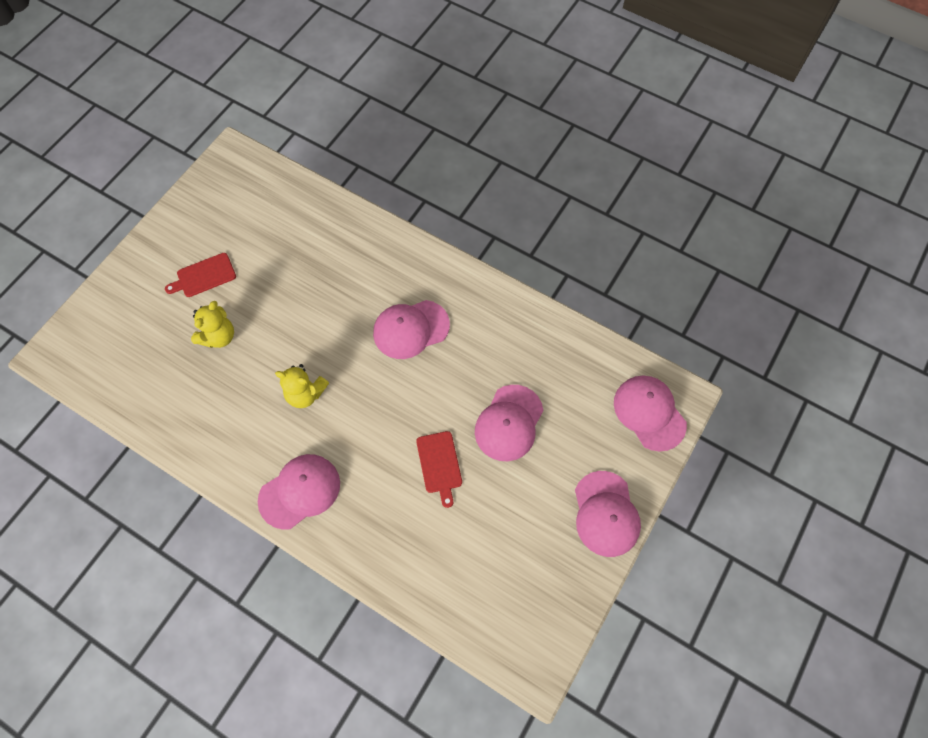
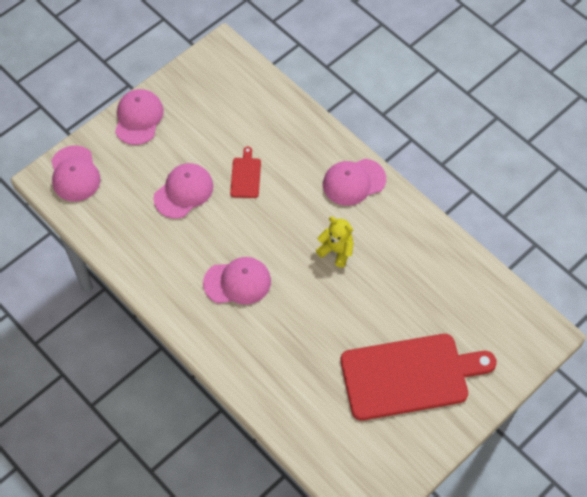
camera: 165 degrees left, 5 degrees down
(204, 276) = (409, 375): red cutting board -> red cutting board, size x2.38
(218, 336) = (402, 315): yellow teddy bear -> none

